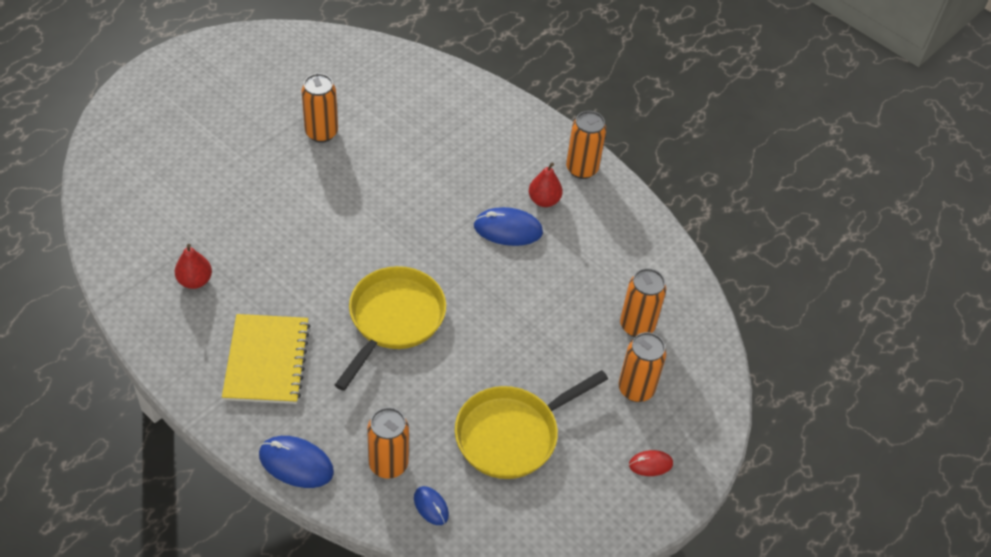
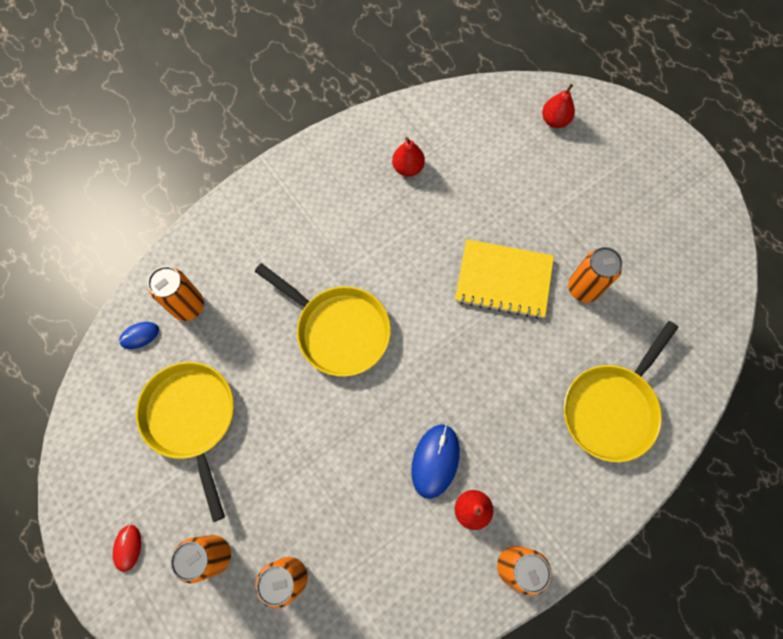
camera: 105 degrees right, 20 degrees up
(130, 160) = (555, 120): none -> red pear
(266, 361) = (313, 219): yellow notebook -> yellow notebook (503, 280)
(296, 463) = (207, 234): blue mouse -> none
(433, 111) = (611, 408): none -> yellow pan

